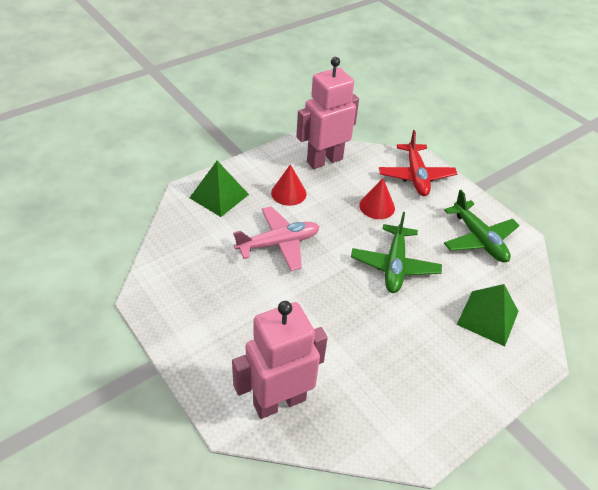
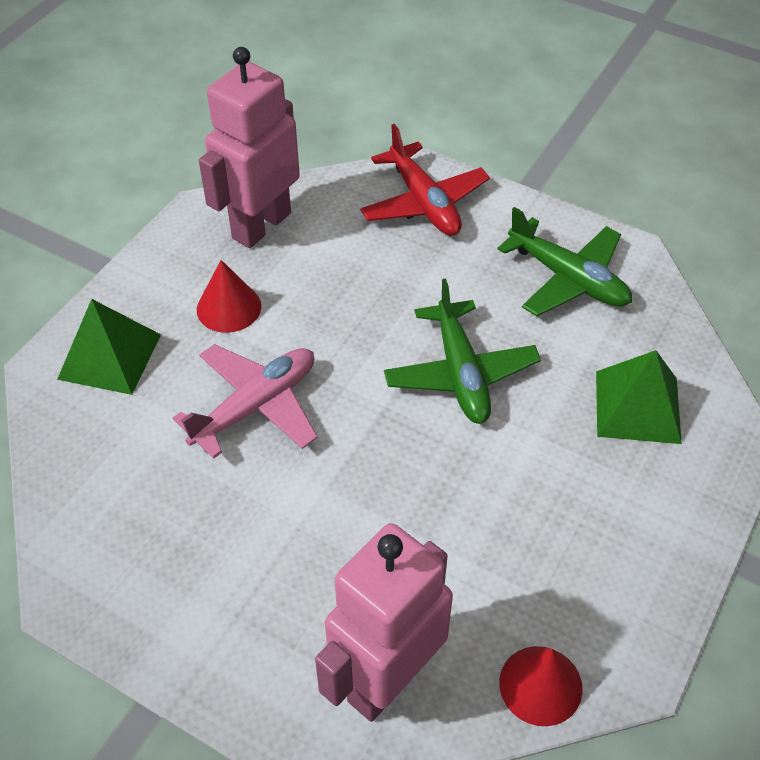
camera: 20 degrees left, 5 degrees up
(377, 206) = (386, 279): red cone -> red cone (540, 685)

